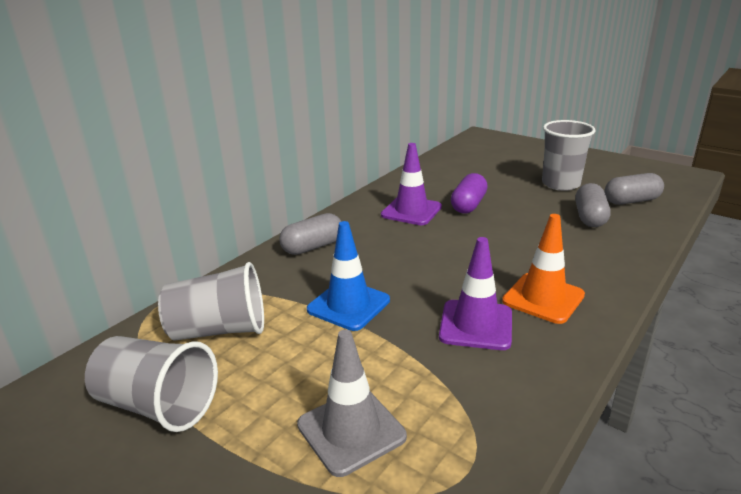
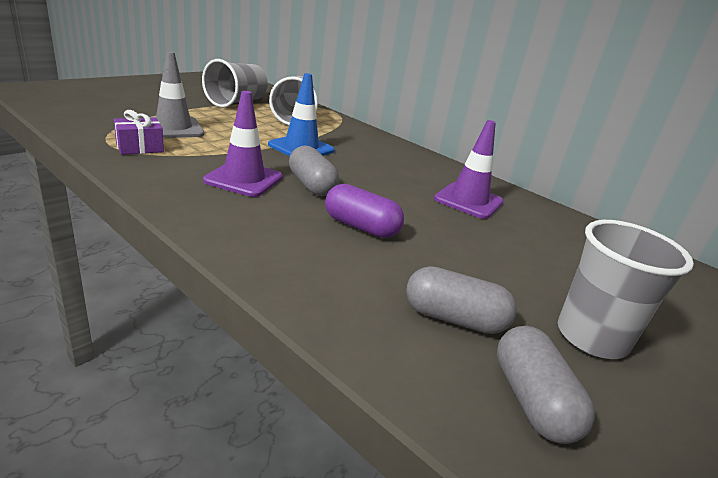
camera: 90 degrees right, 0 degrees up
(313, 247) = (395, 152): grey capsule -> grey capsule (311, 185)
(455, 434) = (139, 147): none -> purple gift
(468, 205) = (489, 235): purple capsule -> purple capsule (361, 227)
(543, 298) = (263, 217): orange traffic cone -> none

